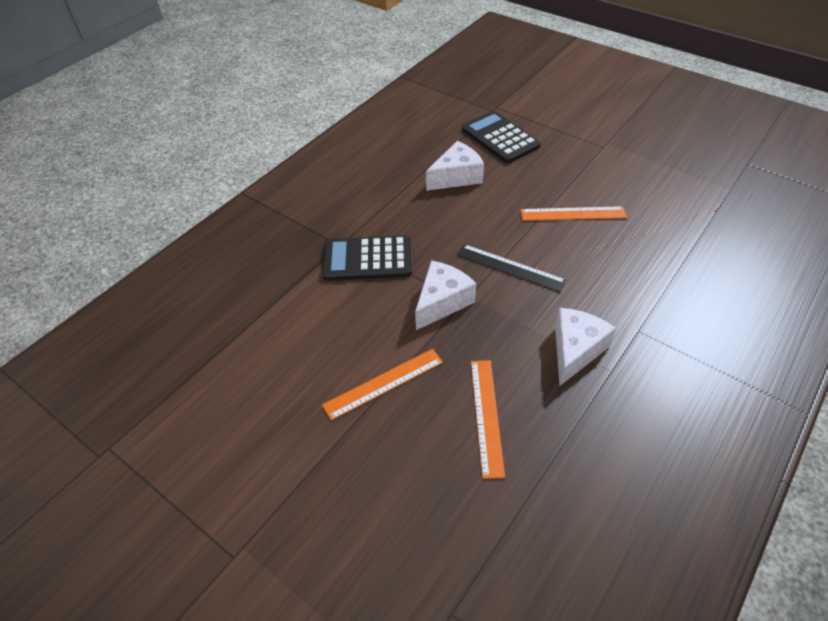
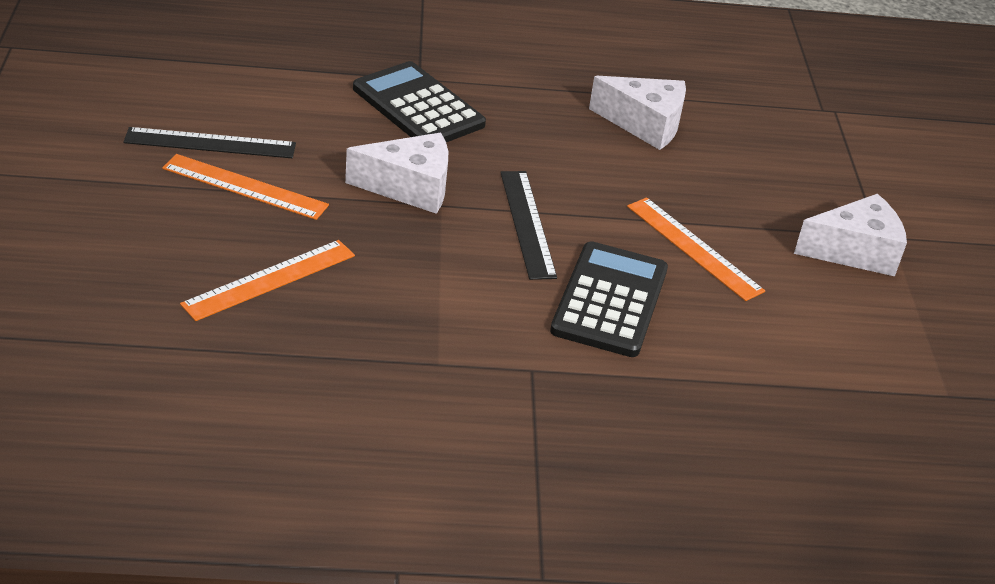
camera: 45 degrees right, 10 degrees down
(323, 380) = (210, 143): none -> black ruler
(500, 138) = (772, 135): black calculator -> black calculator (610, 300)
(575, 350) = (440, 322): white cheese -> white cheese (854, 251)

